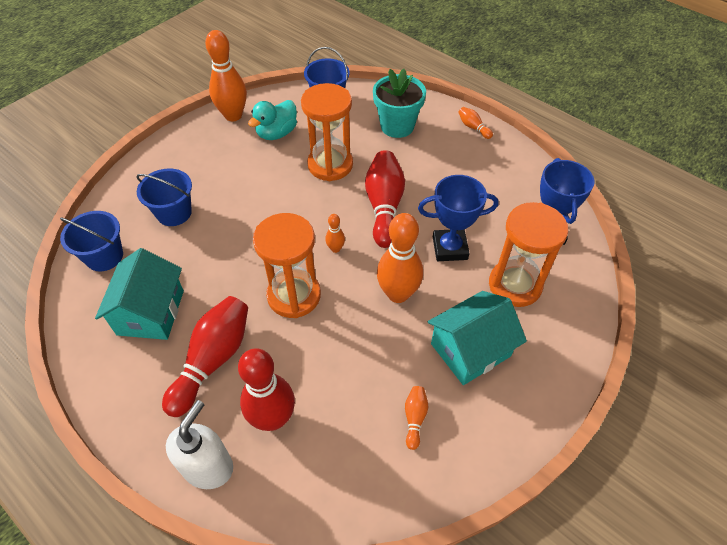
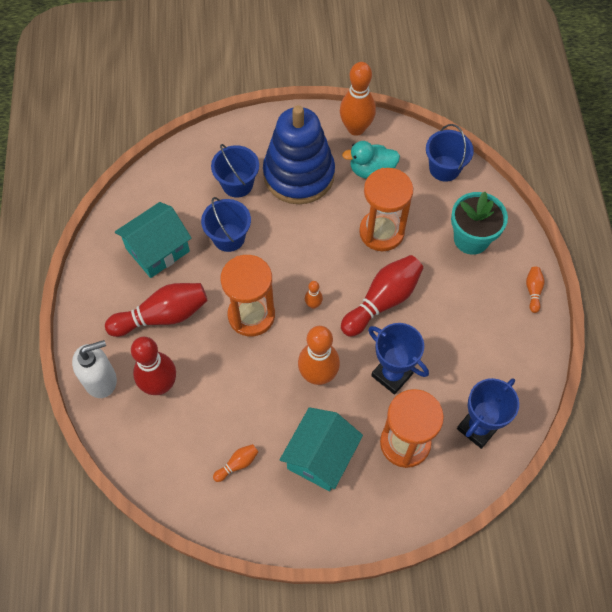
camera: 45 degrees right, 10 degrees up
(104, 256) = (167, 183): blue bucket -> blue bucket (228, 237)
(221, 172) = (299, 175): none -> blue stacking toy
(470, 350) = (320, 456): turquoise house -> turquoise house turned 75 degrees counterclockwise

